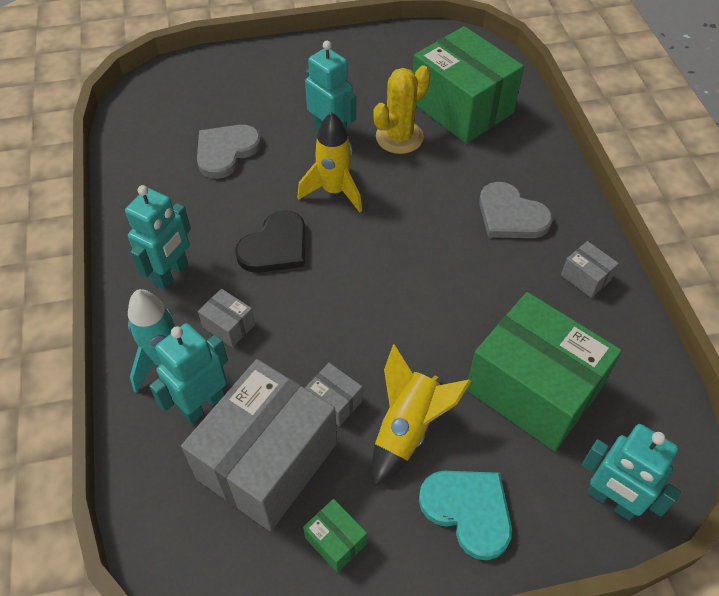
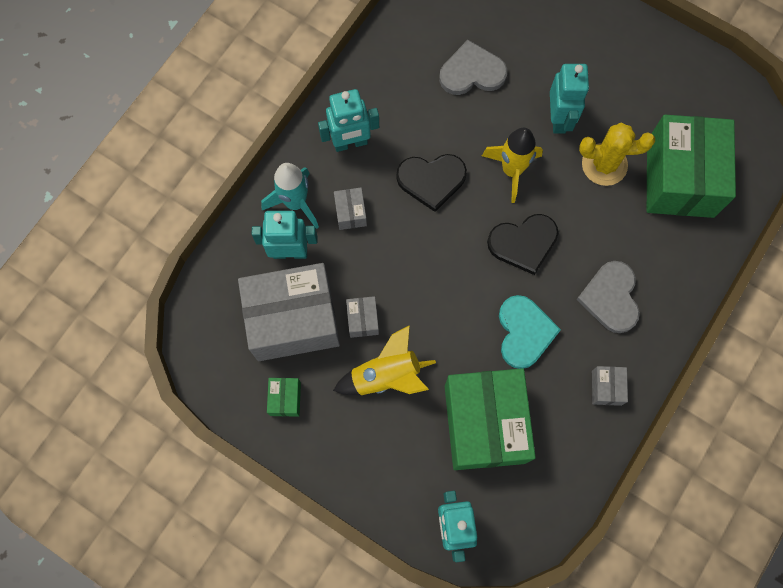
camera: 45 degrees right, 20 degrees up
(402, 232) = (523, 243): none -> black heart
(468, 511) = (369, 452): turquoise heart -> turquoise heart (524, 332)

